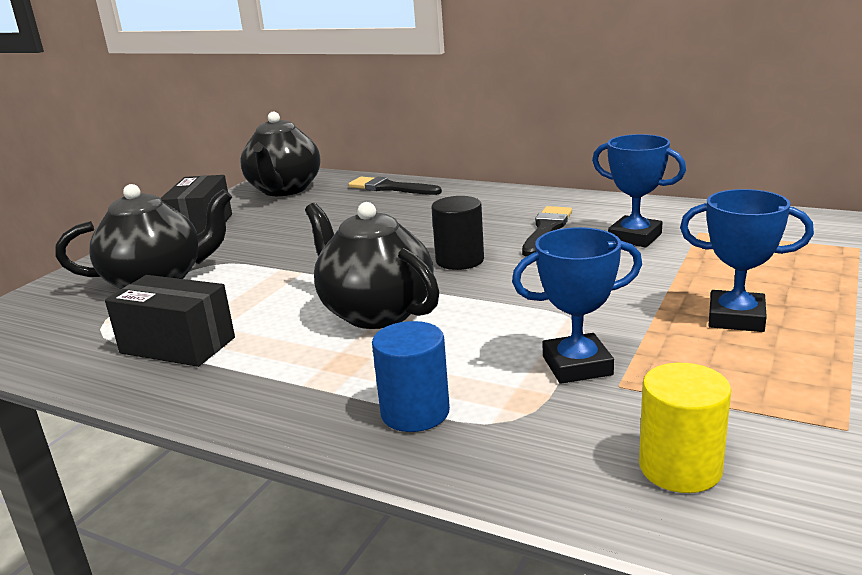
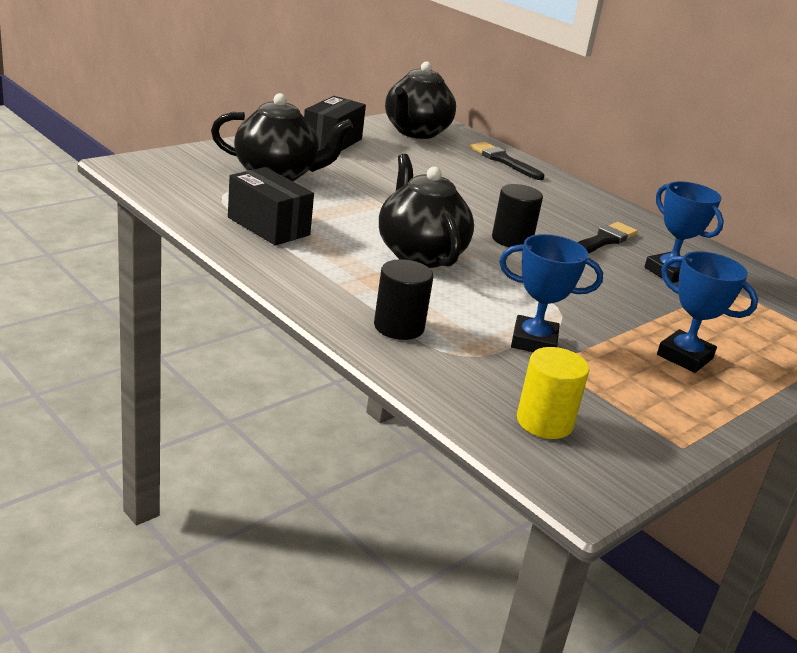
camera: 15 degrees right, 5 degrees up
(415, 412) = (399, 327): blue cylinder -> black cylinder

